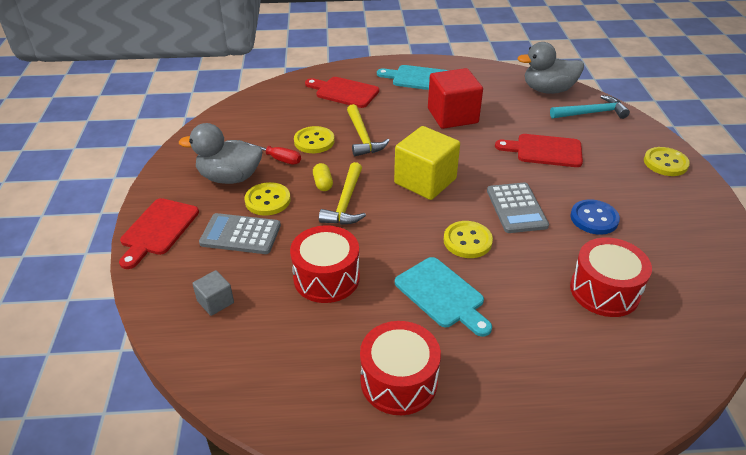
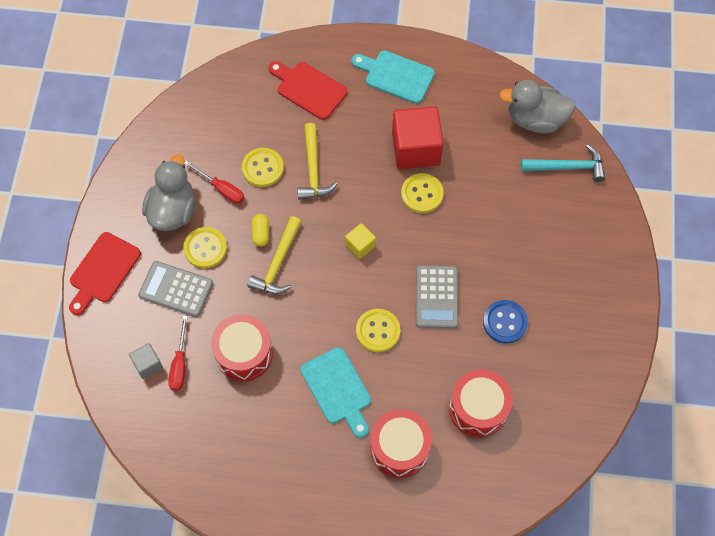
camera: 10 degrees right, 25 degrees up
(230, 178) = (173, 210): grey duck -> grey duck turned 90 degrees clockwise
(253, 296) = (179, 364): none -> red screwdriver
(399, 381) = (281, 468): red drum -> red drum (399, 448)
(425, 181) = (360, 245): yellow cube -> yellow cube, size x0.49
(544, 151) = (494, 220): red cutting board -> none
(665, 163) = (610, 258): yellow button -> yellow button (422, 194)

